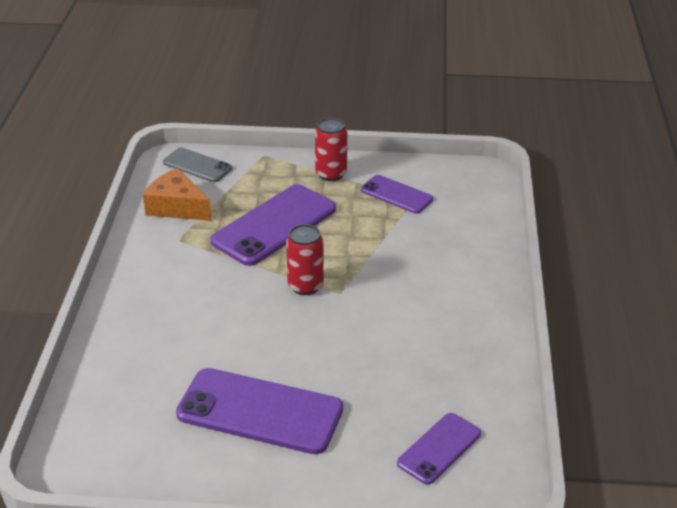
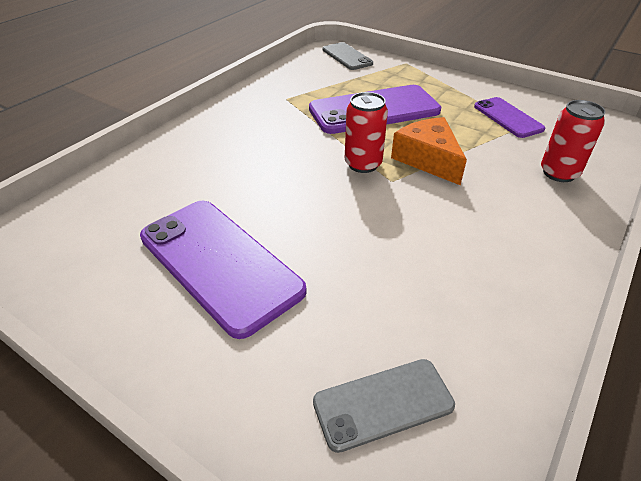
camera: 30 degrees right, 5 degrees up
(177, 207) = (306, 77): orange cheese -> orange cheese (428, 159)
(331, 174) = (455, 88): red can -> red can (559, 173)
(439, 448) = (383, 404): purple phone -> grey phone

